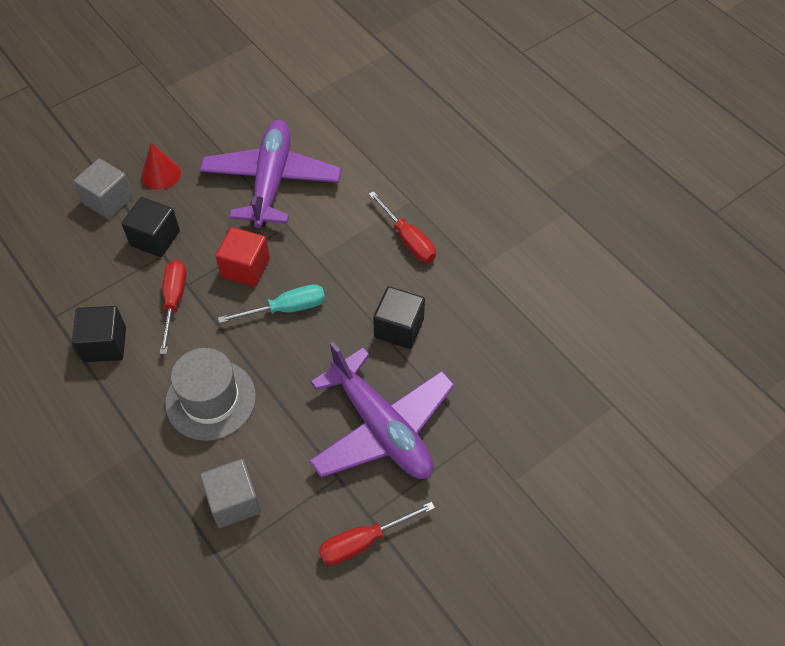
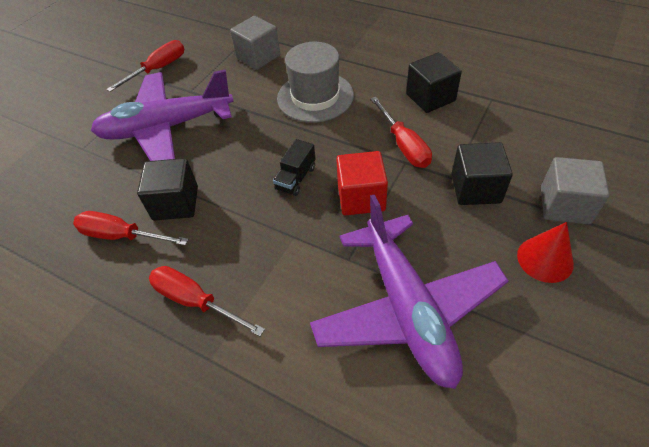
camera: 160 degrees right, 5 degrees down
(286, 309) = (296, 178): turquoise screwdriver -> black truck
(381, 427) = (167, 128): purple plane -> purple plane turned 45 degrees counterclockwise
(452, 315) = (122, 236): none -> red screwdriver

